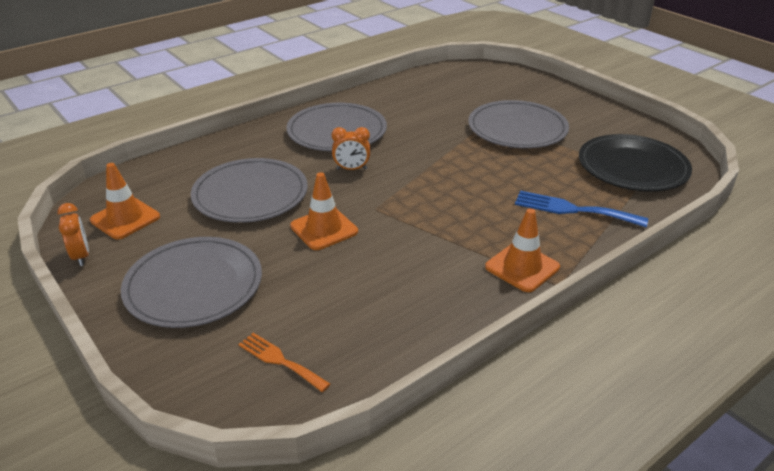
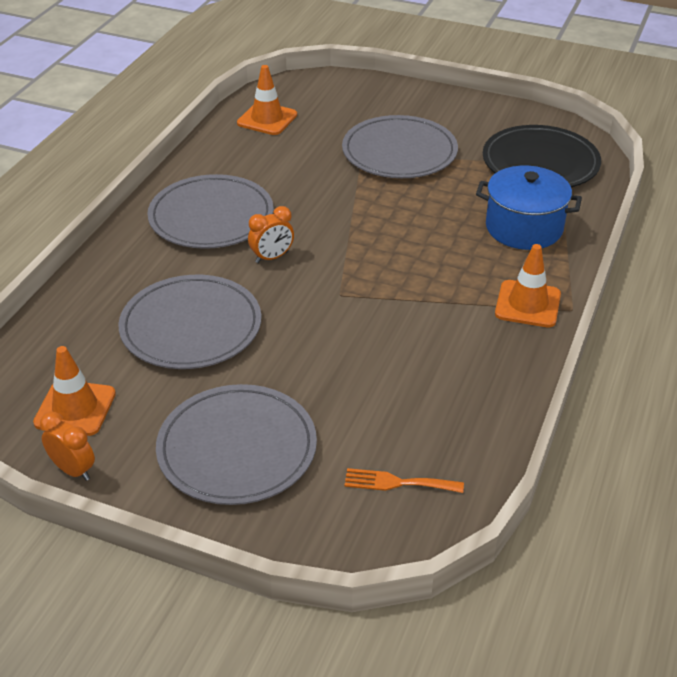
camera: 30 degrees left, 5 degrees up
(324, 229) = (309, 336): orange traffic cone -> orange traffic cone (267, 119)
(573, 209) = (524, 228): blue fork -> blue pot

